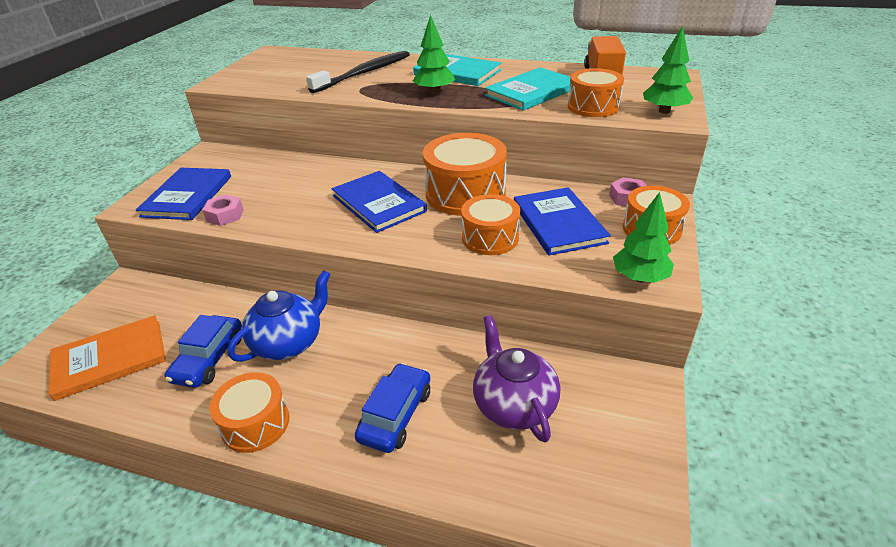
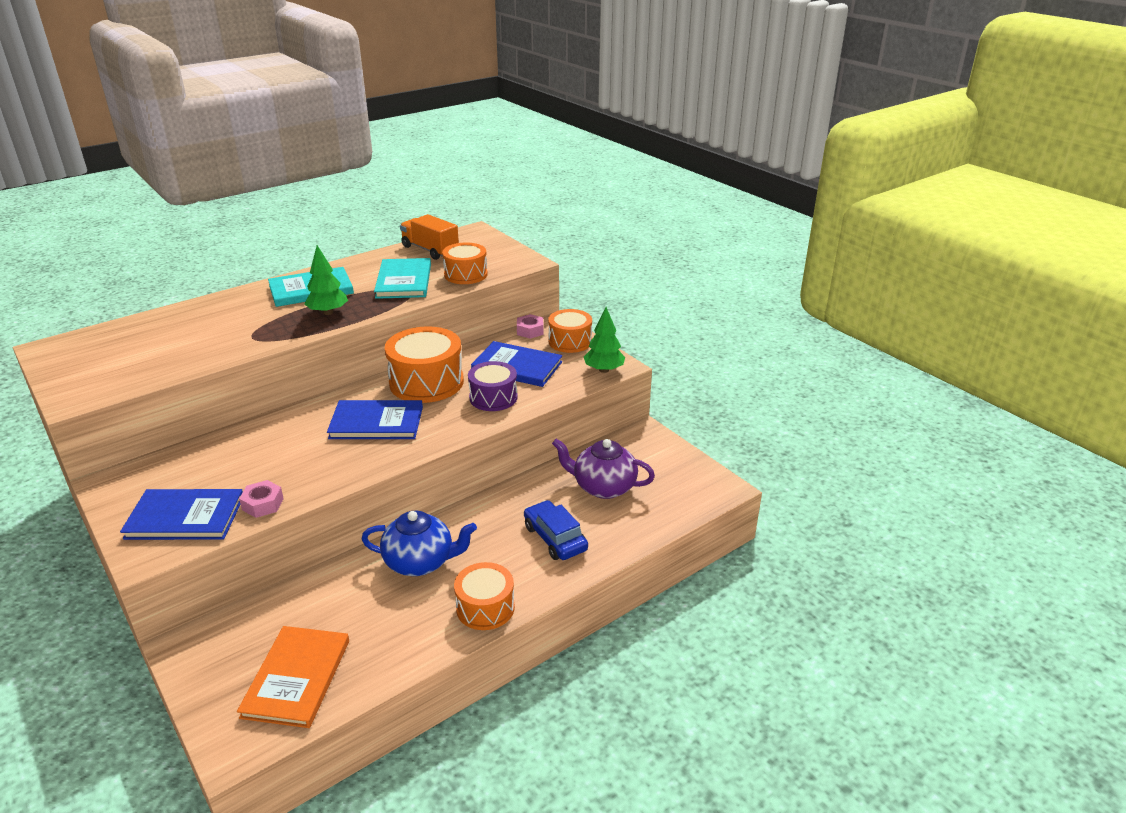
camera: 55 degrees left, 5 degrees down
(187, 196) = (185, 517): blue book -> blue book turned 45 degrees counterclockwise
(209, 358) = (380, 613): blue car -> none
(289, 343) = (420, 562): blue teapot -> blue teapot turned 105 degrees clockwise
(364, 73) = (223, 324): black toothbrush -> none
(490, 238) = (493, 397): orange drum -> purple drum
(664, 111) = (512, 259): green tree -> none

